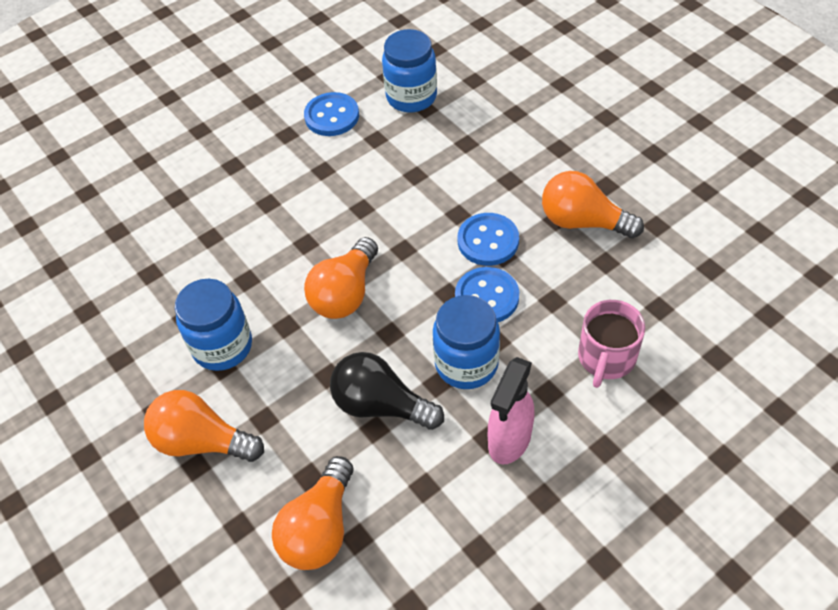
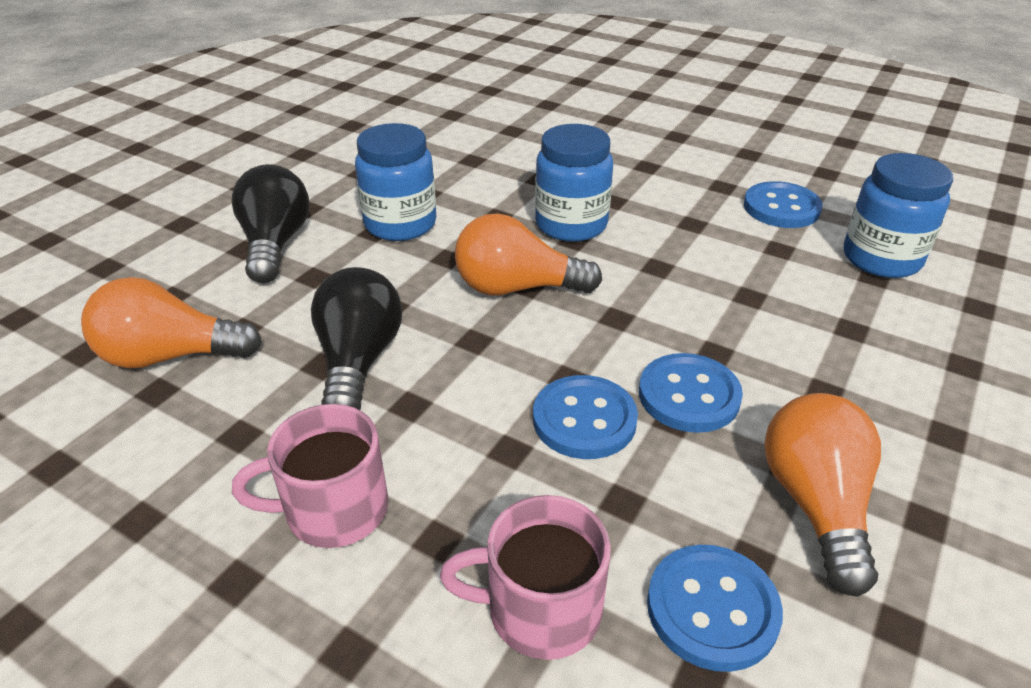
camera: 65 degrees right, 15 degrees down
(202, 441) = (275, 244): orange light bulb -> black light bulb
(466, 364) = (454, 427): blue jar -> blue jar (571, 225)
(509, 440) = (333, 510): pink spray bottle -> pink mug
(627, 289) = (712, 609): none -> blue button

